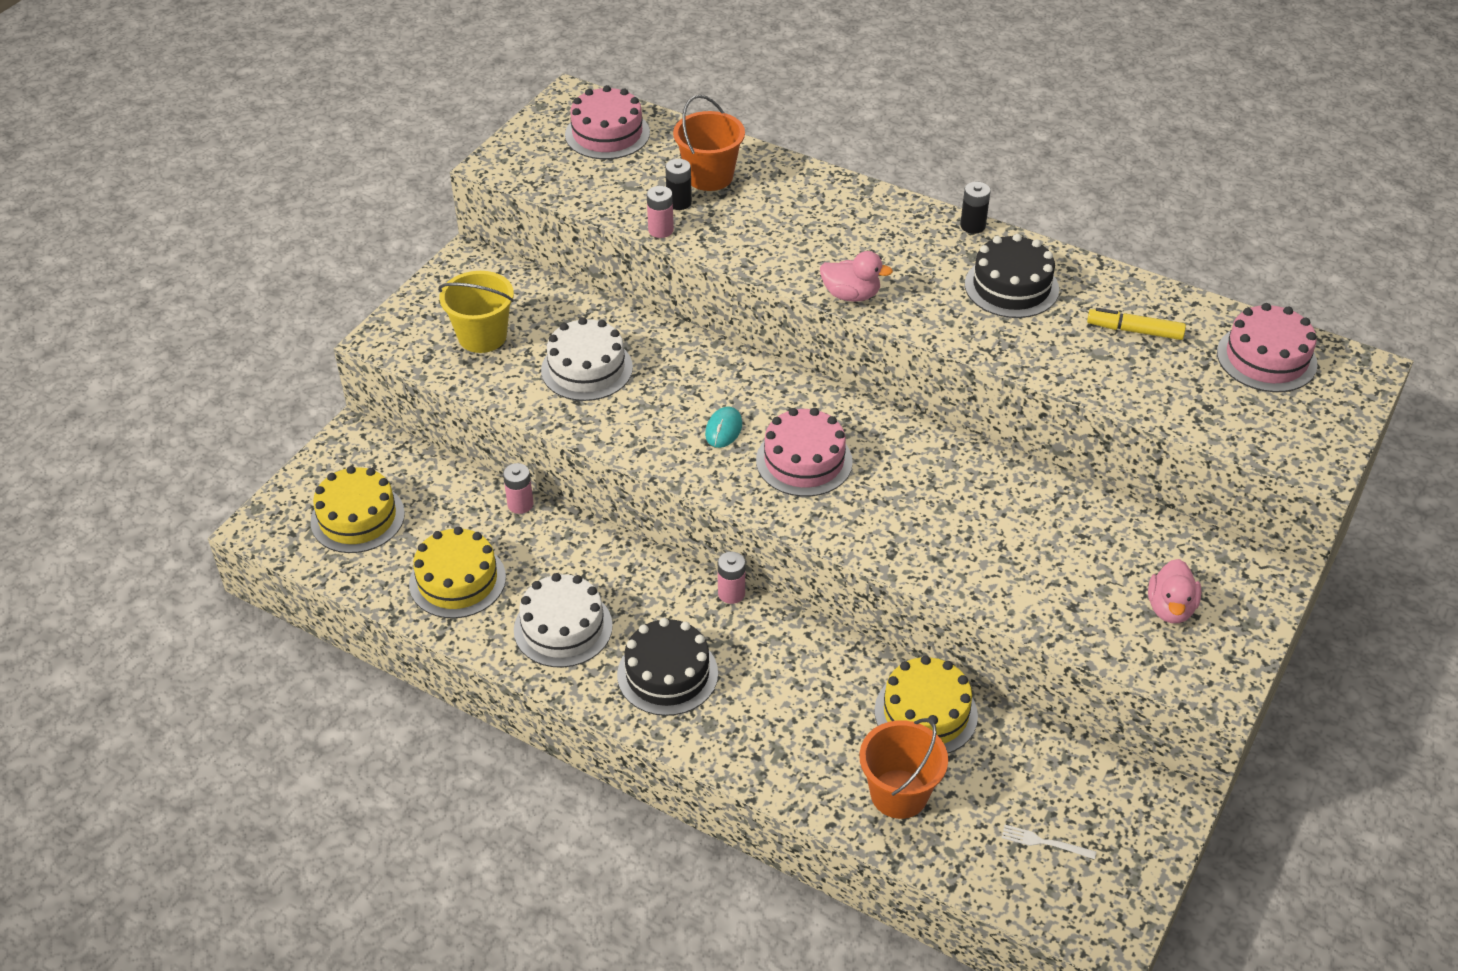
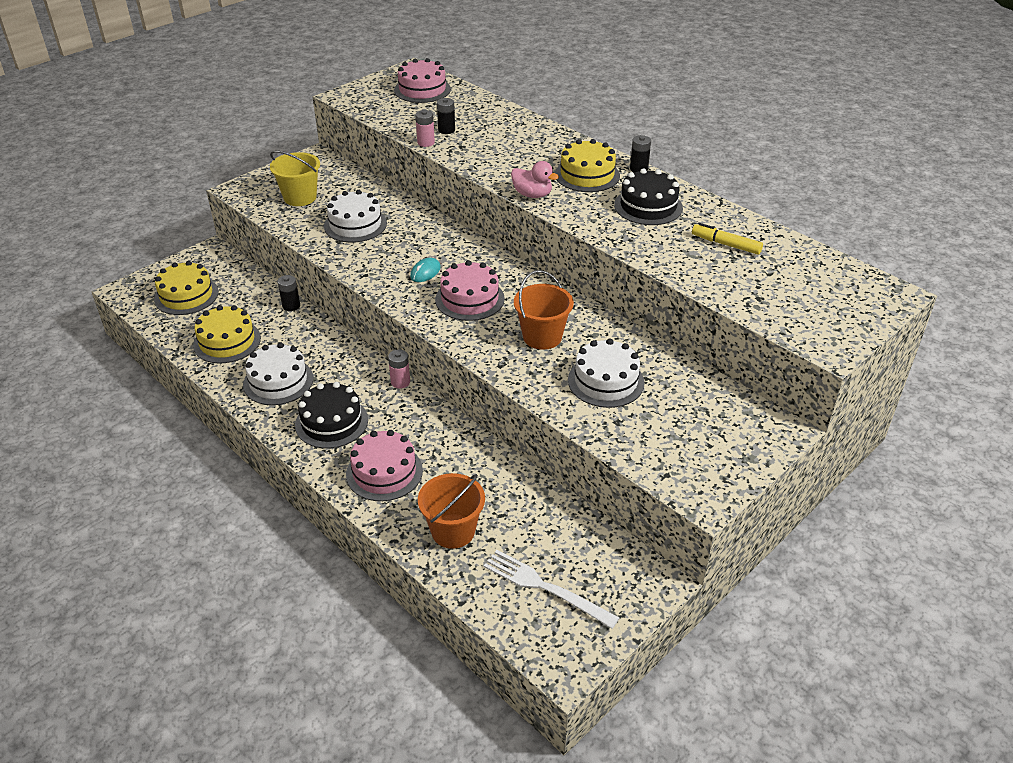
camera: 15 degrees right, 5 degrees down
(520, 504) = (291, 306): pink battery -> black battery
(709, 176) = (474, 119): orange bucket -> orange bucket (542, 337)
(925, 713) = (498, 482): yellow cake -> yellow cake (587, 175)
(1034, 551) = (606, 381): none -> white cake
(1044, 842) = (545, 587): white fork -> white fork, size x2.00
(1170, 608) = (691, 436): pink duck -> none
(1266, 358) = (819, 276): pink cake -> pink cake (384, 472)

